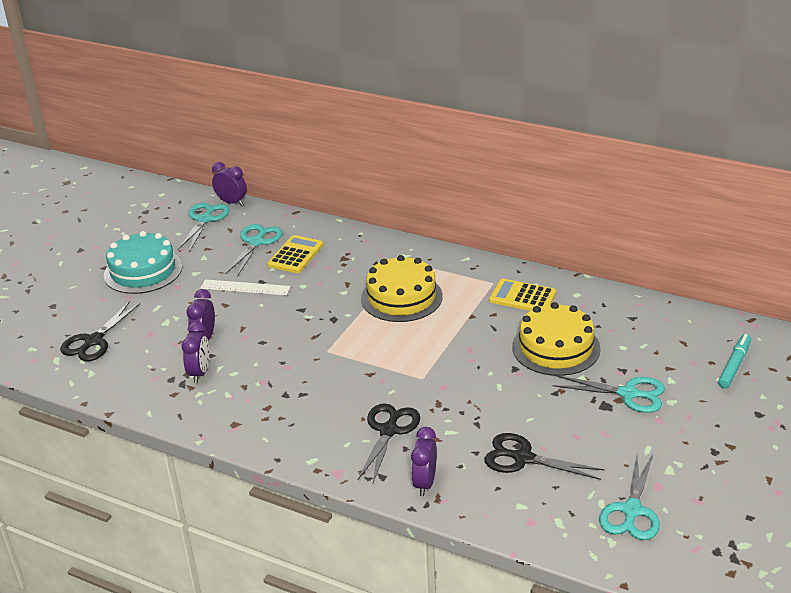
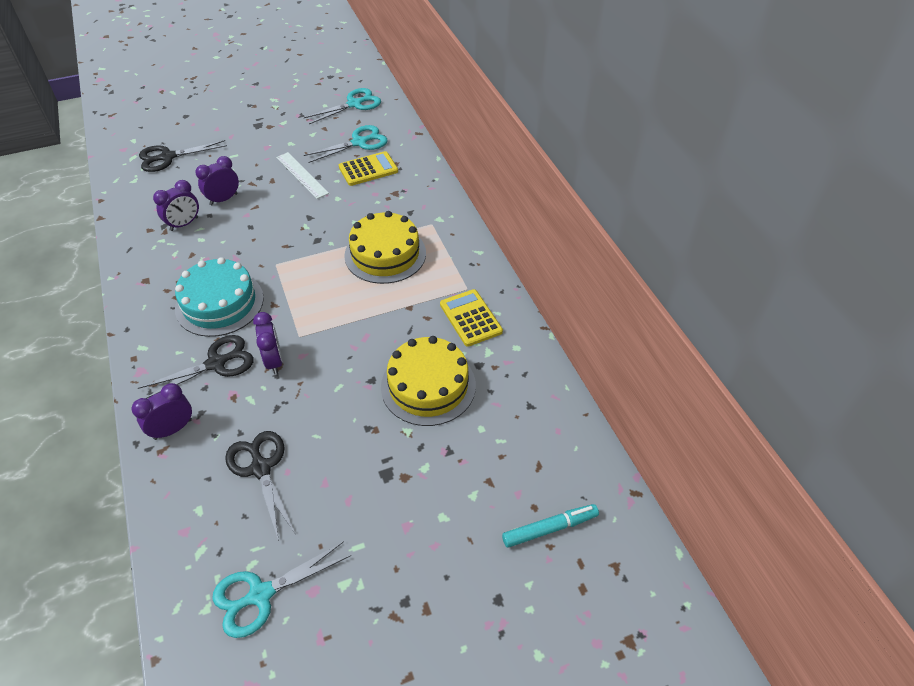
camera: 40 degrees right, 15 degrees up
(143, 271) = (265, 122): turquoise cake -> turquoise cake (219, 303)
(232, 202) = (389, 100): purple clock -> purple clock (274, 361)
(628, 394) = (419, 478): turquoise scissors -> none

